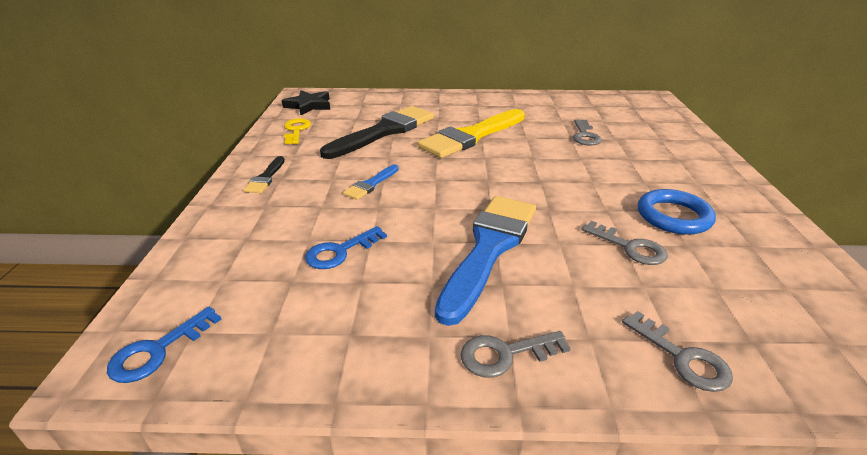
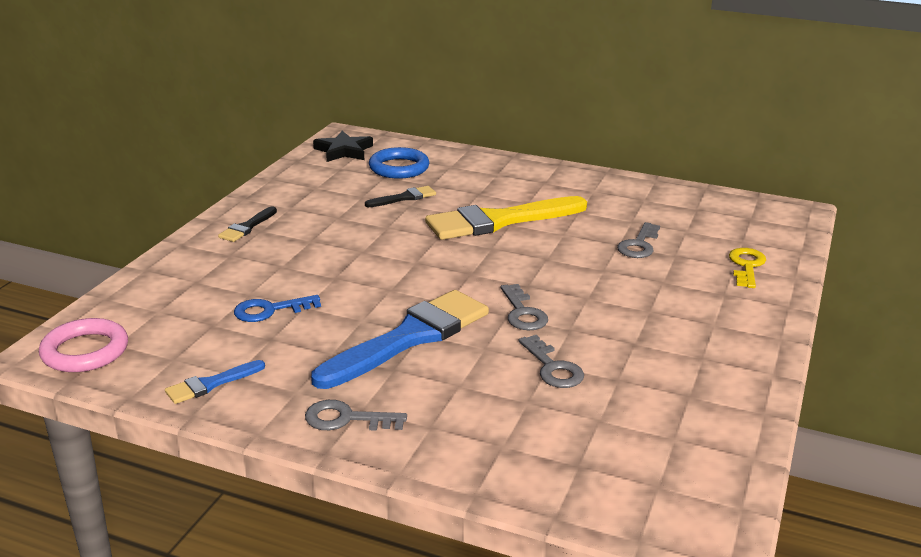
camera: 20 degrees right, 5 degrees down
(158, 351) = (85, 351): blue key -> pink ring
(296, 130) = (310, 179): yellow key -> yellow key (746, 266)
(371, 184) = (345, 254): blue brush -> blue brush (211, 384)
(384, 131) = (404, 198): black brush -> black brush, size x0.46
(673, 216) = (637, 351): blue ring -> blue ring (399, 168)
(682, 358) = (497, 459): grey key -> grey key (523, 313)

